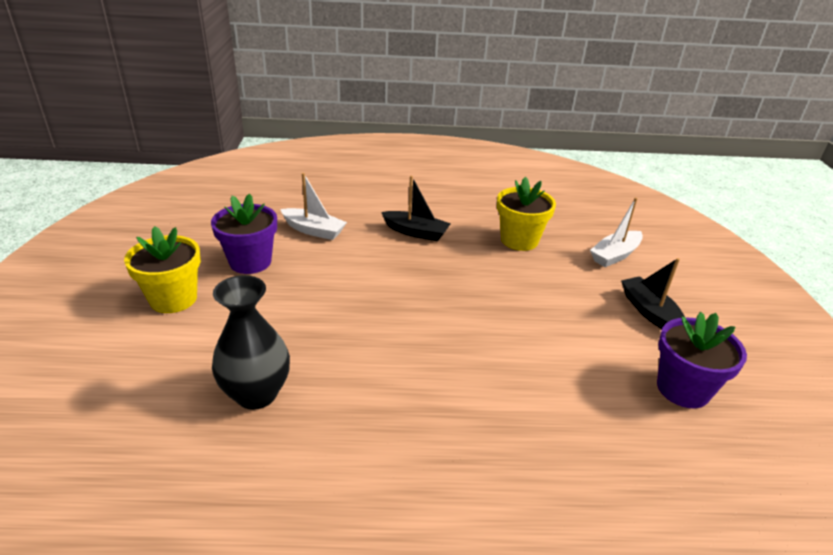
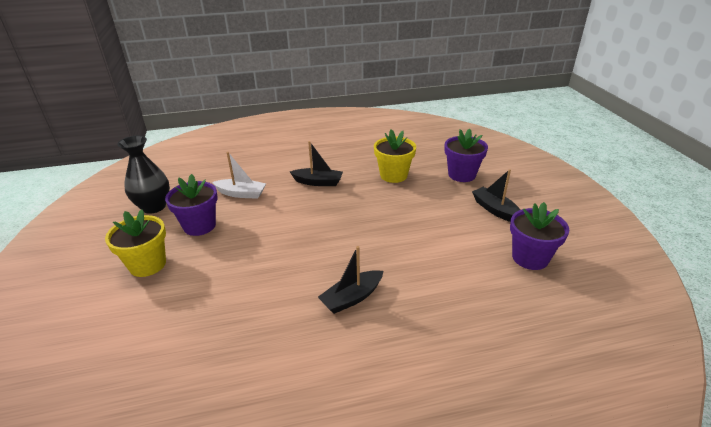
camera: 10 degrees left, 0 degrees up
(256, 394) = (235, 322): black vase -> black vase (154, 207)
(415, 393) = (352, 297): none -> black boat
(615, 255) = (461, 175): white boat -> purple flower pot

